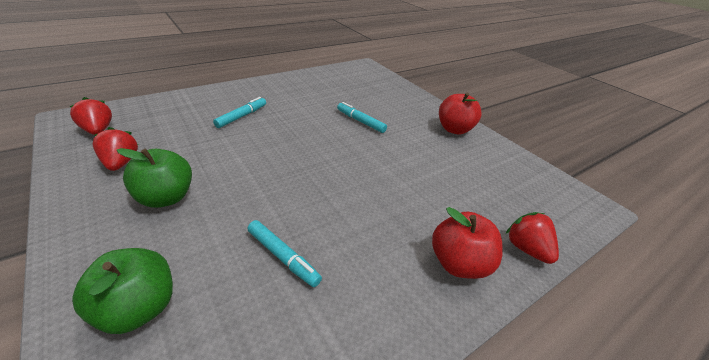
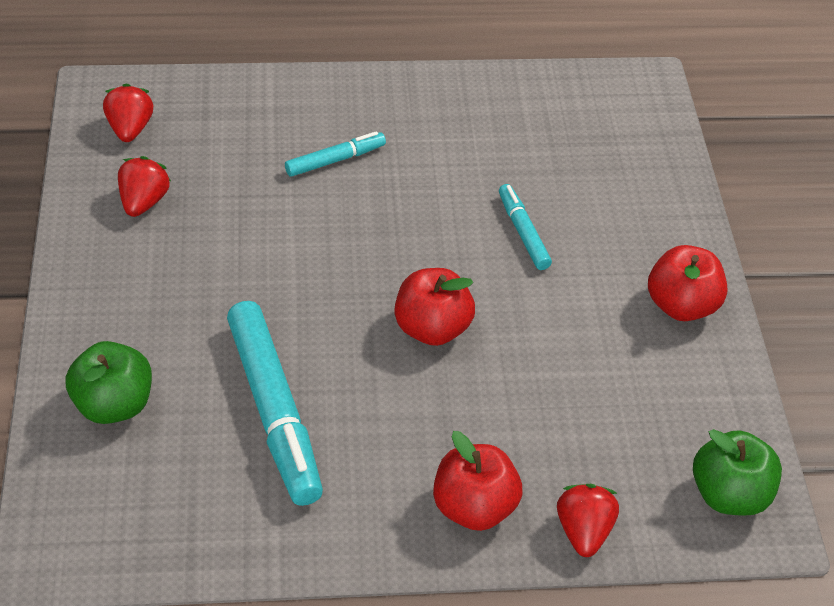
camera: 30 degrees right, 10 degrees up
(166, 197) = (179, 279): green apple -> green apple (729, 495)
(283, 257) = (274, 411): turquoise marker -> turquoise marker, size x1.95
(350, 174) = (432, 328): none -> red apple

